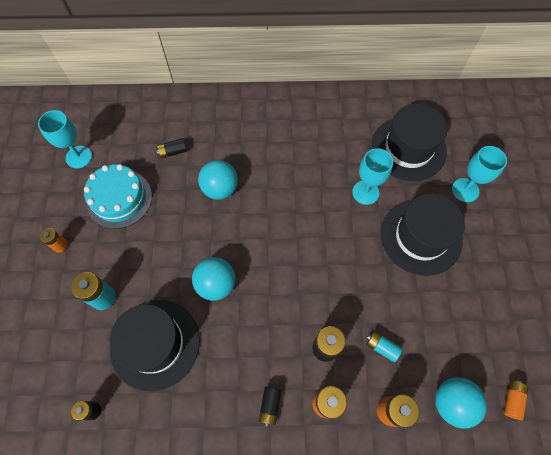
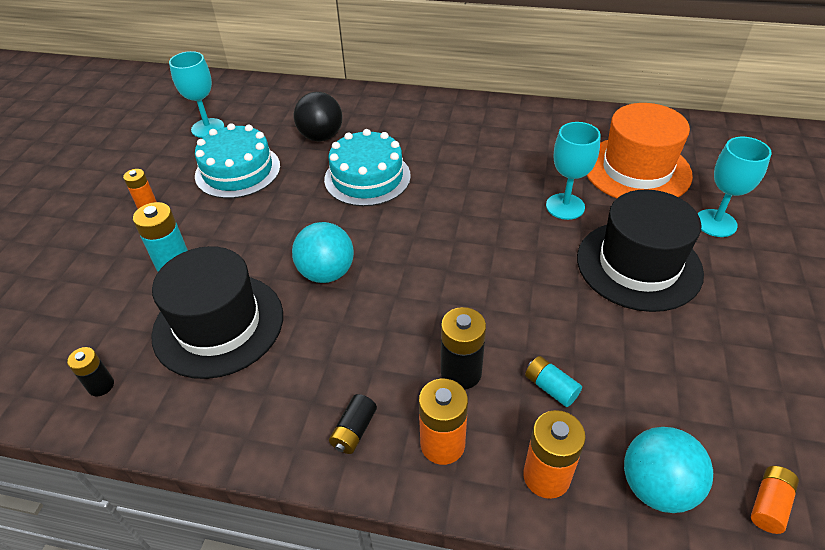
camera: 15 degrees right, 20 degrees down
(173, 152) = (321, 137): black battery -> black ball
(220, 189) = (367, 177): turquoise ball -> turquoise cake
(408, 148) = (636, 170): black hat -> orange hat

